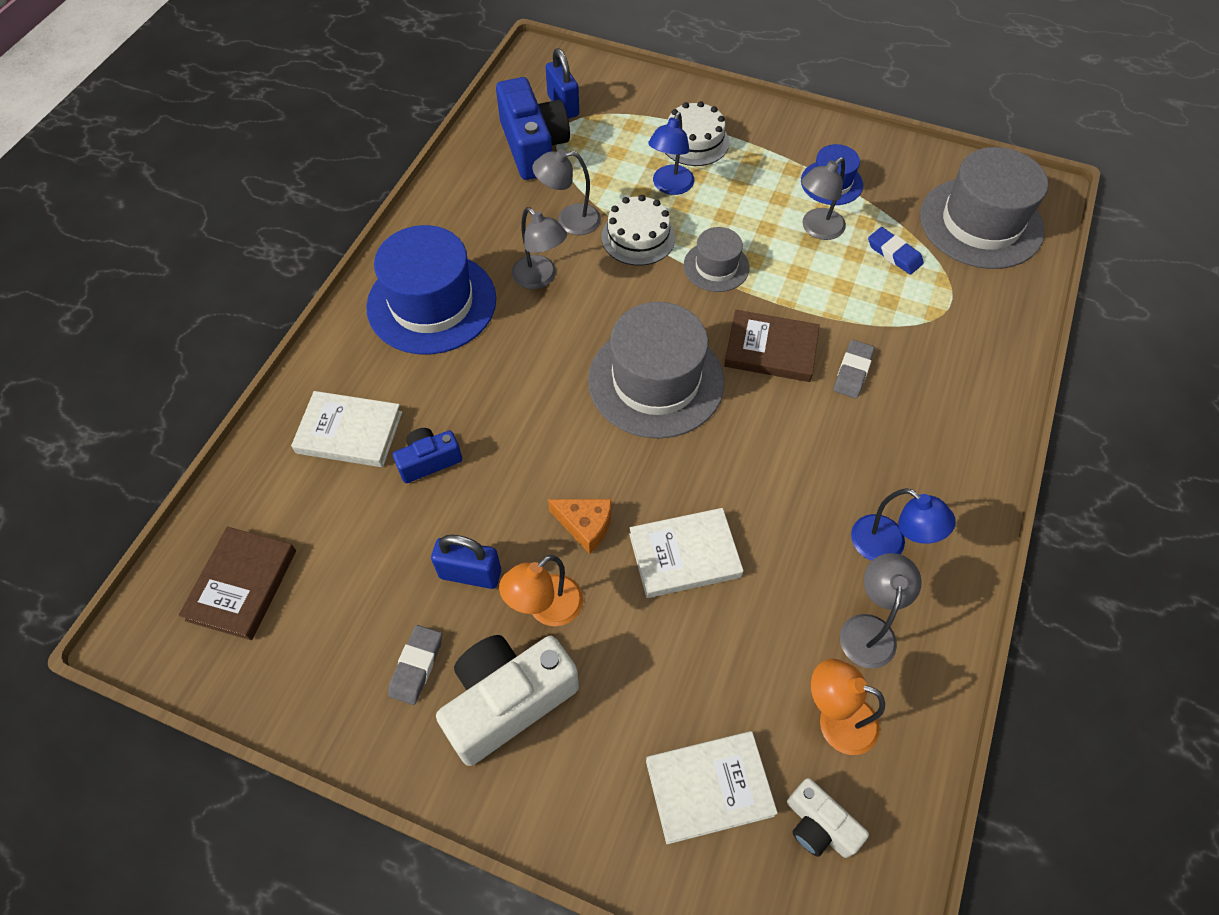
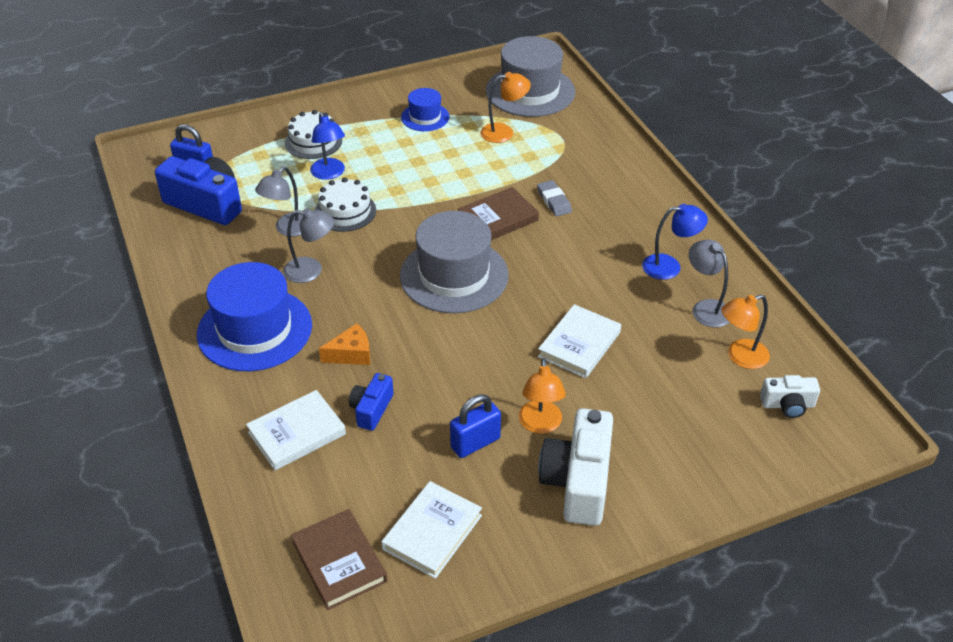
camera: 45 degrees left, 15 degrees down
(416, 666) = (506, 509): grey eraser -> none
(585, 526) = (508, 371): orange cheese -> orange cheese (351, 354)
(709, 788) = (723, 432): white book -> white book (432, 532)
(716, 266) = (413, 198): grey hat -> none
(817, 229) = (447, 145): grey lamp -> none
(894, 254) = (504, 132): blue eraser -> orange lamp

